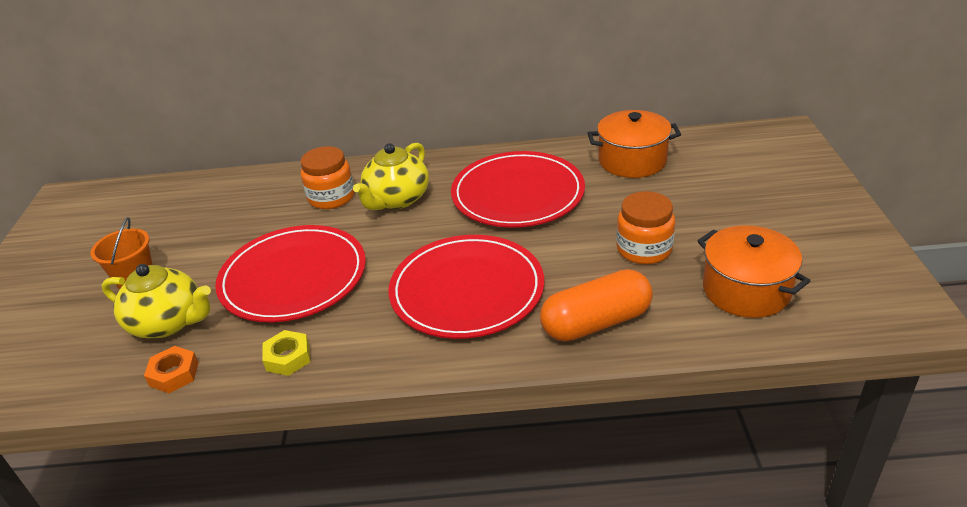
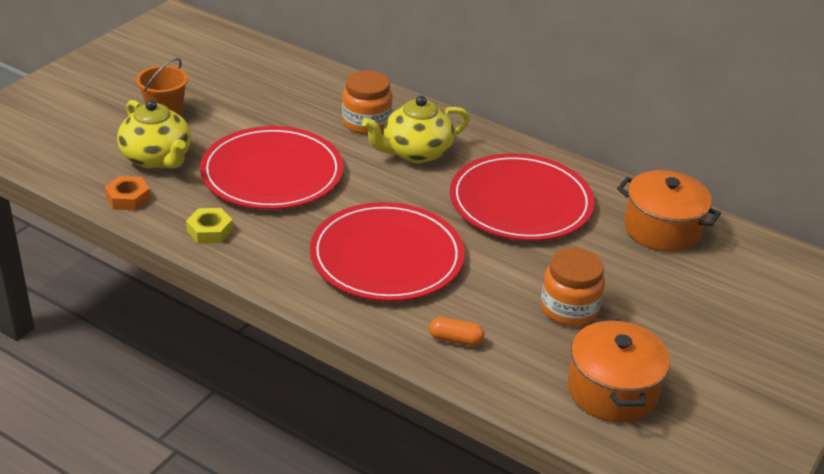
camera: 30 degrees right, 0 degrees up
(596, 323) = (456, 340): orange capsule -> orange capsule, size x0.47

